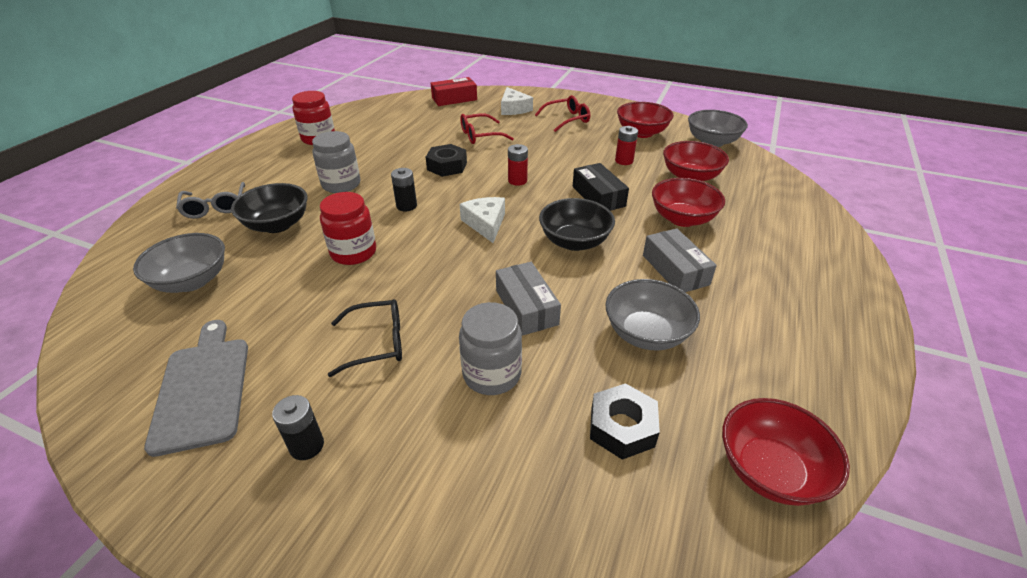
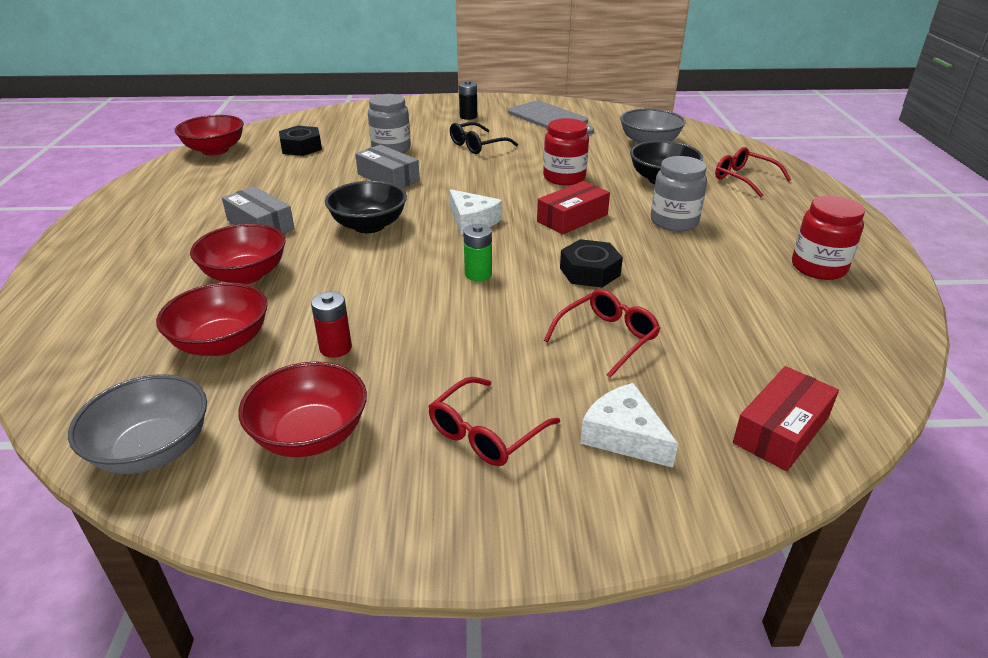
camera: 155 degrees right, 5 degrees down
(215, 207) = (744, 179): grey glasses -> red glasses
(406, 206) = (572, 218): black battery -> red box
(517, 181) = (478, 274): red battery -> green battery
(598, 196) = (359, 278): black box -> none
(646, 334) = (288, 182): grey bowl -> none

